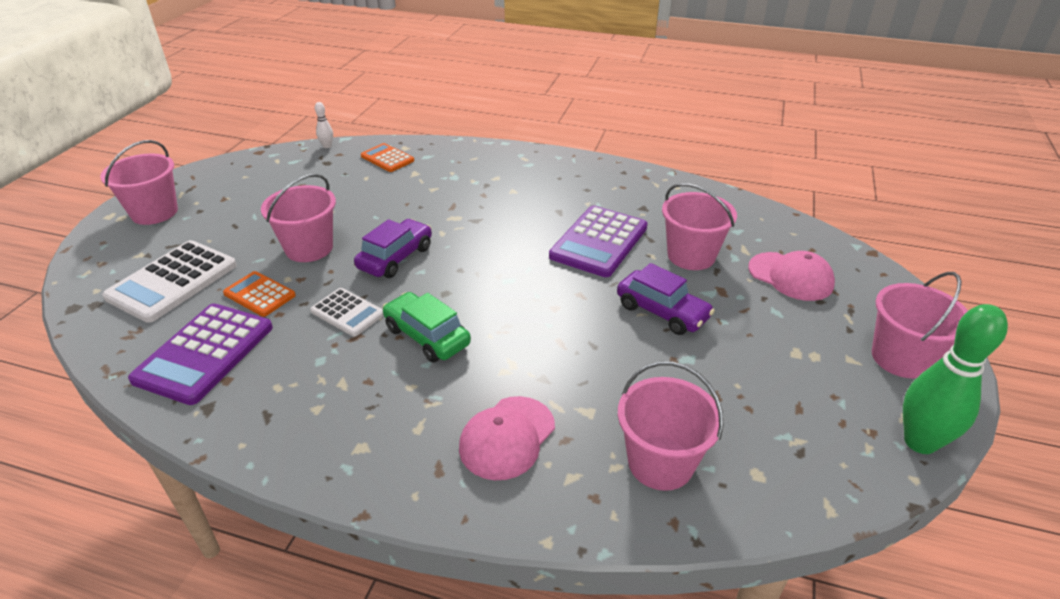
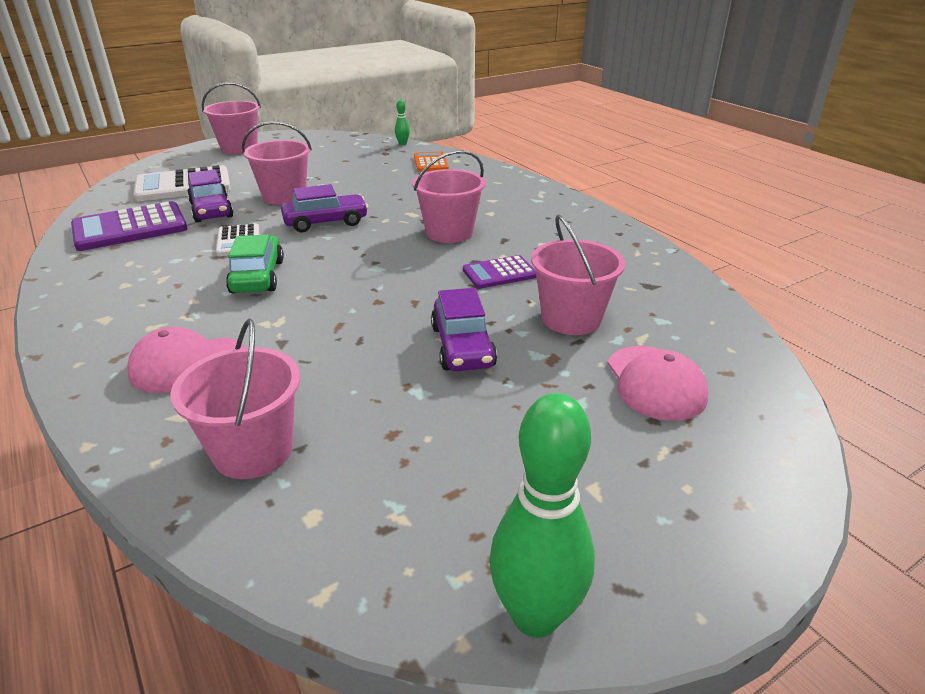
camera: 40 degrees right, 5 degrees down
(259, 294) = (211, 210): orange calculator -> purple car
(327, 146) = (402, 144): white bowling pin -> green bowling pin
(599, 242) = (499, 273): purple calculator -> purple calculator, size x0.57
(901, 358) = (664, 525): pink bucket -> pink bucket (449, 232)

